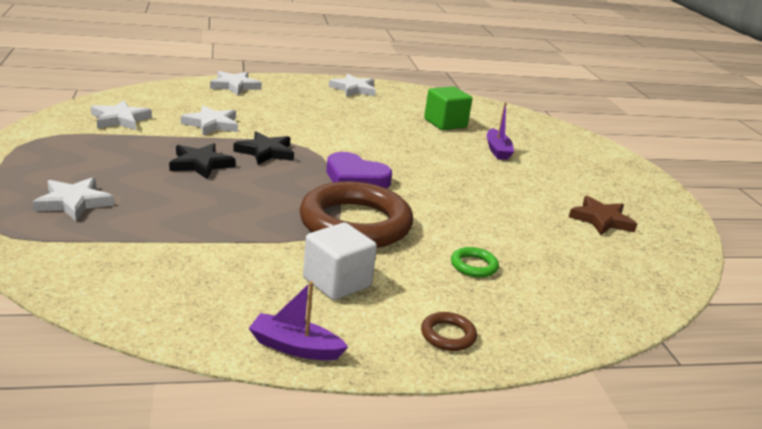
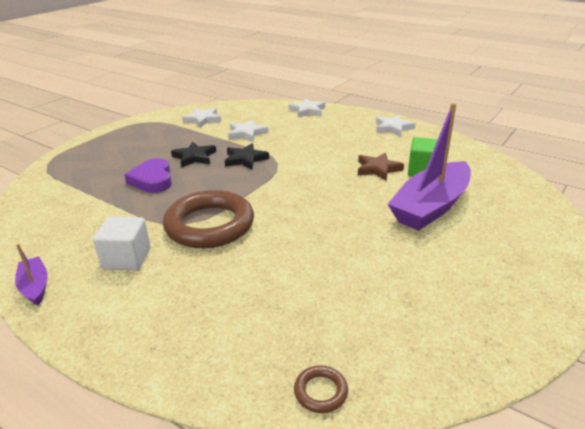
camera: 50 degrees right, 5 degrees up
(73, 202) = (99, 161): white star -> none
(355, 178) = (269, 194): purple heart -> purple heart (152, 180)
(448, 335) = (117, 328): brown ring -> brown ring (320, 392)
(474, 266) = (228, 289): green ring -> none
(497, 150) = (431, 207): purple boat -> purple boat, size x2.20
(601, 220) = (419, 303): brown star -> brown star (378, 169)

